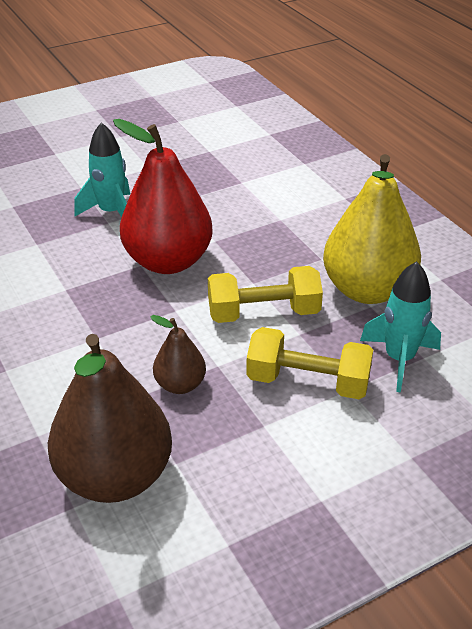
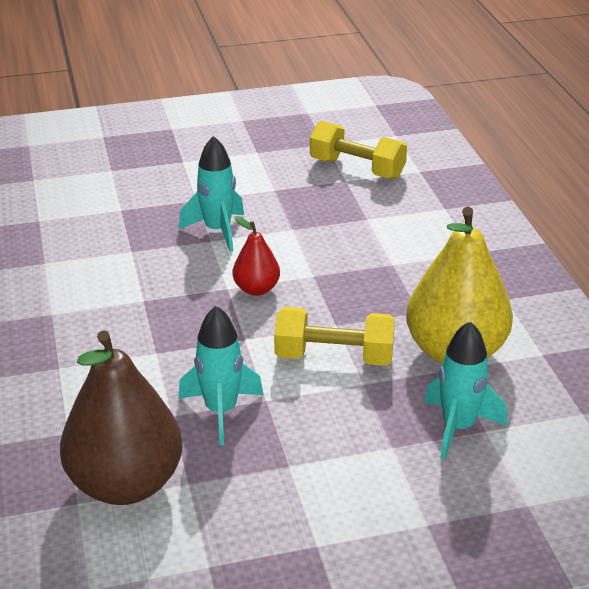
camera: 15 degrees right, 5 degrees down
(168, 261) = (256, 289): red pear -> red pear, size x0.49
(180, 384) = (221, 411): brown pear -> turquoise rocket
(308, 382) = (351, 432): yellow dumbbell -> yellow dumbbell (357, 168)

